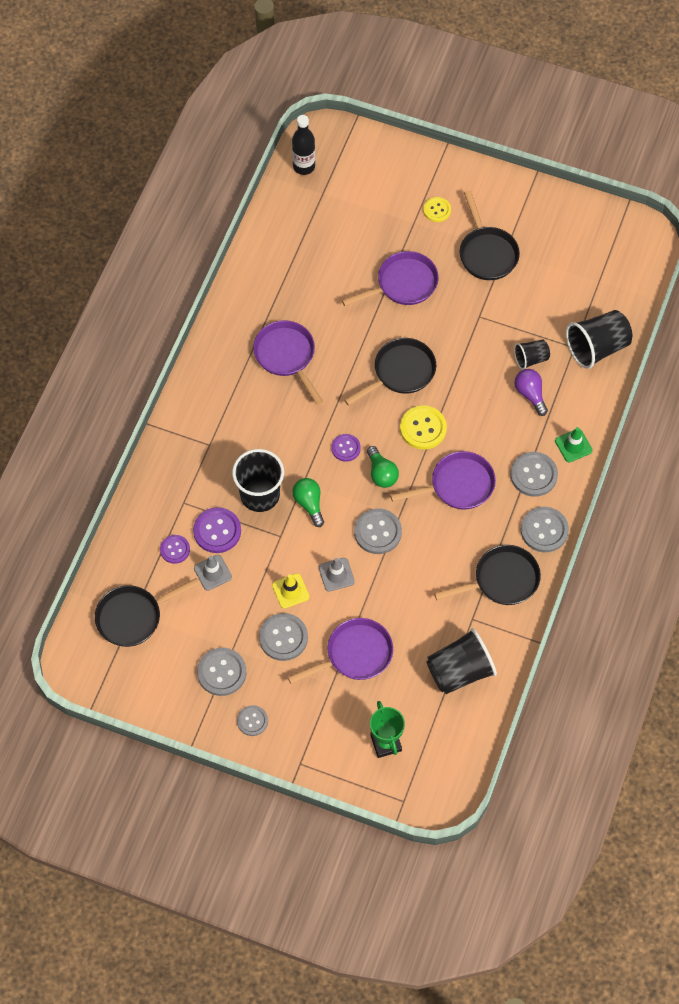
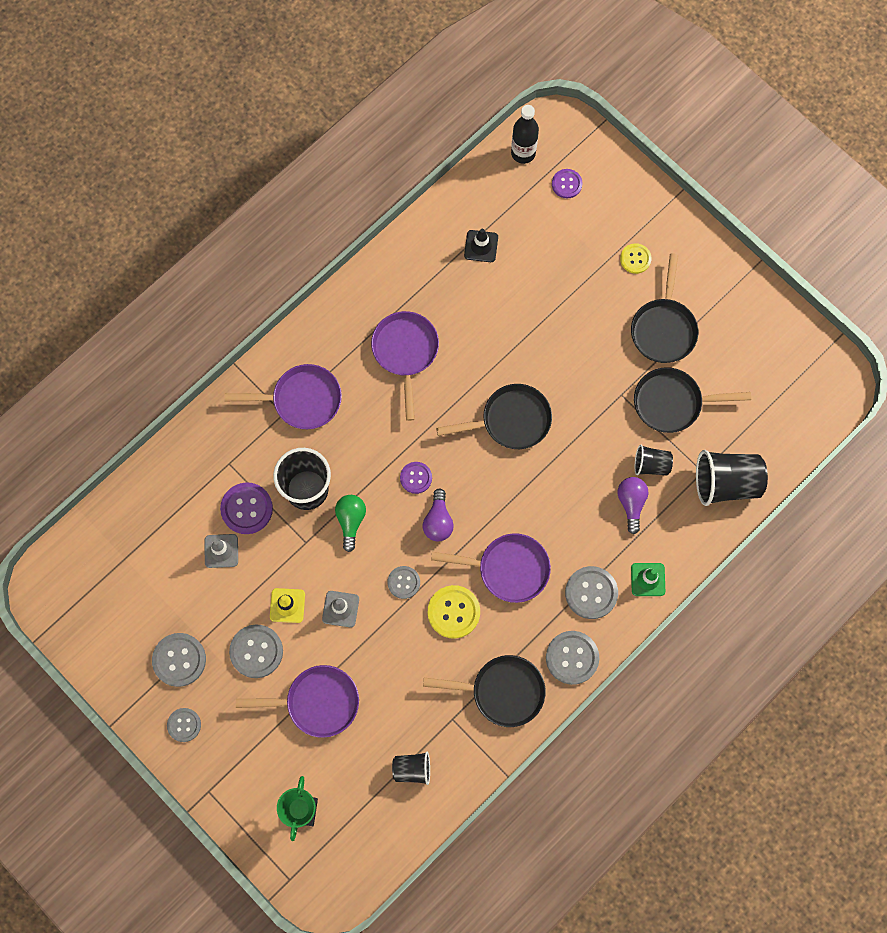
camera: 25 degrees right, 10 degrees up
(133, 617) = (123, 562): black pan -> black pan (672, 403)
(175, 549) = (196, 509): purple button -> purple button (566, 184)
(306, 250) = (481, 246): none -> black traffic cone
(377, 532) = (403, 582): grey button -> grey button, size x0.62
(381, 473) = (438, 521): green light bulb -> purple light bulb
(403, 284) = (560, 325): purple pan -> purple pan (302, 400)
(423, 428) = (504, 491): yellow button -> yellow button (453, 612)
(460, 671) = (412, 769): black cup -> black cup, size x0.56

